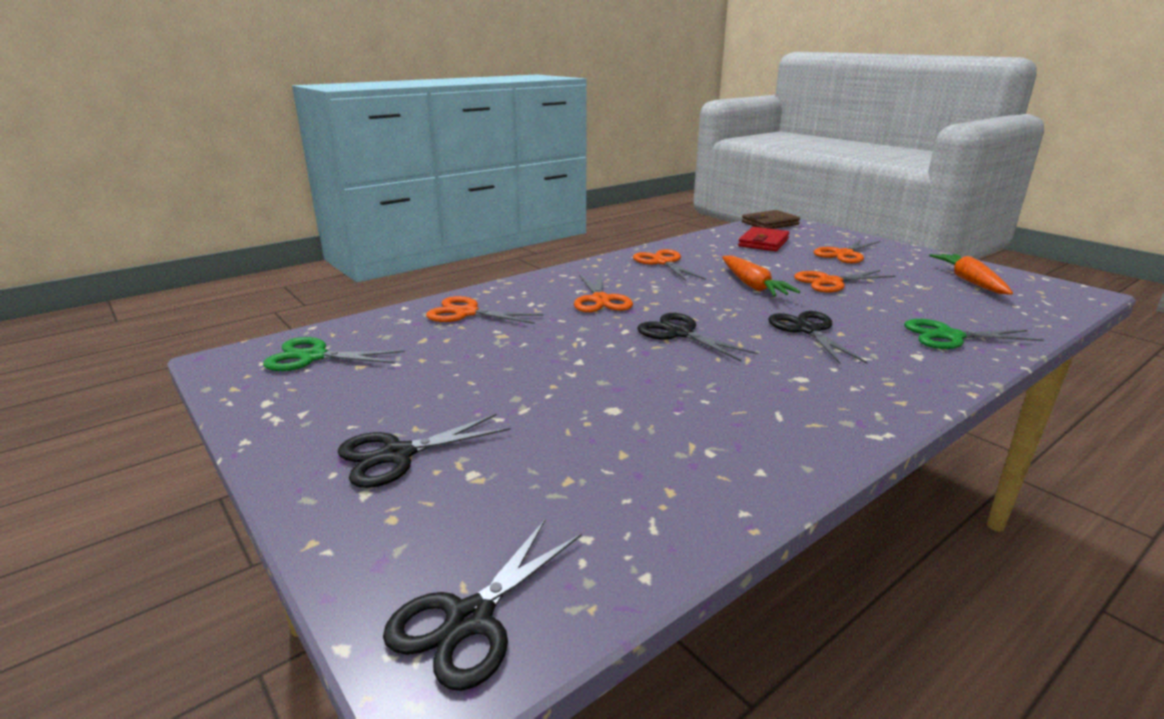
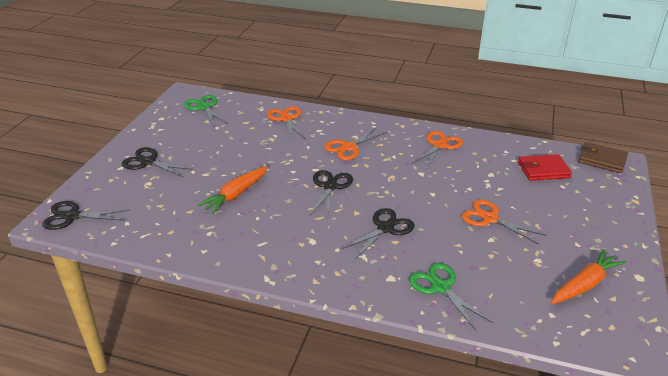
camera: 55 degrees right, 10 degrees up
(752, 285) = (440, 189): orange carrot -> orange carrot (236, 194)
(844, 254) = (569, 211): orange scissors -> none

